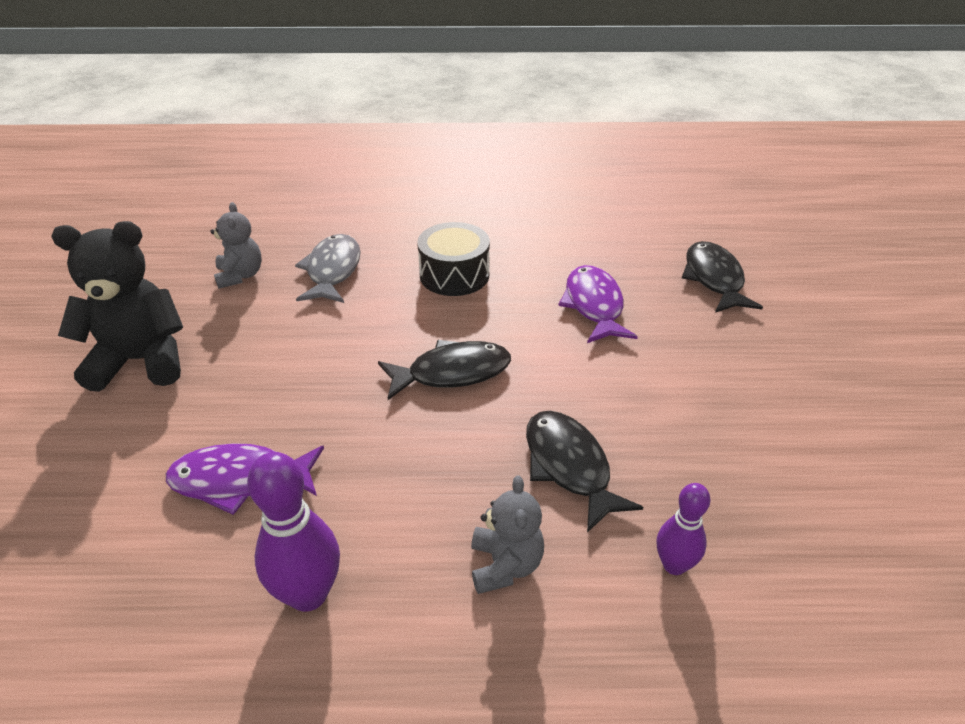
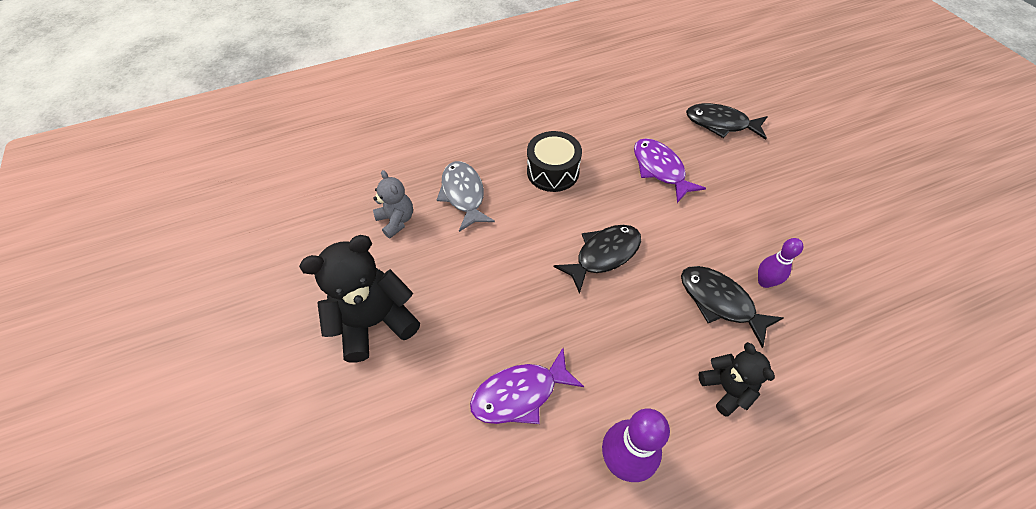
camera: 20 degrees left, 15 degrees up
(505, 565) = (726, 388): grey teddy bear -> black teddy bear
(674, 565) = (817, 349): purple bowling pin -> purple bowling pin (764, 282)
(714, 279) = (720, 124): black fish -> black fish turned 45 degrees counterclockwise

